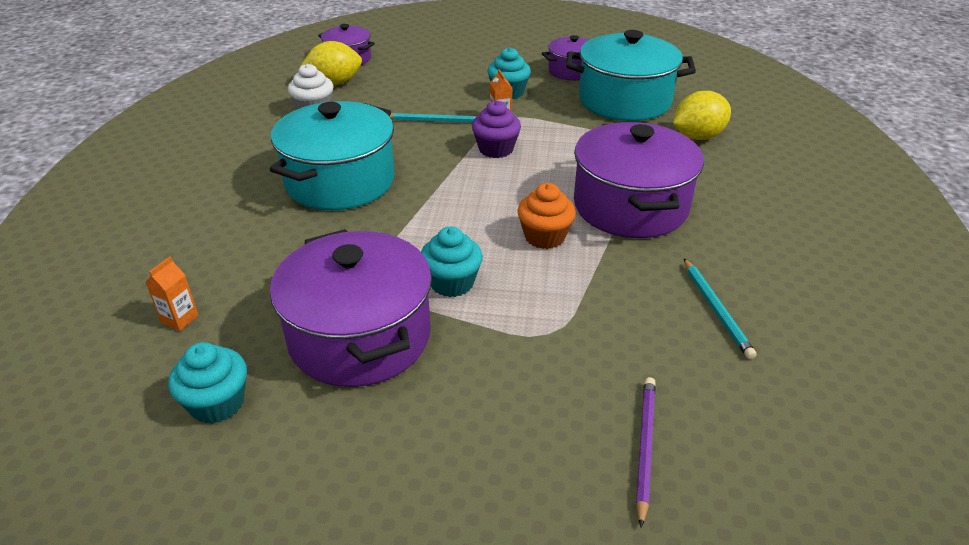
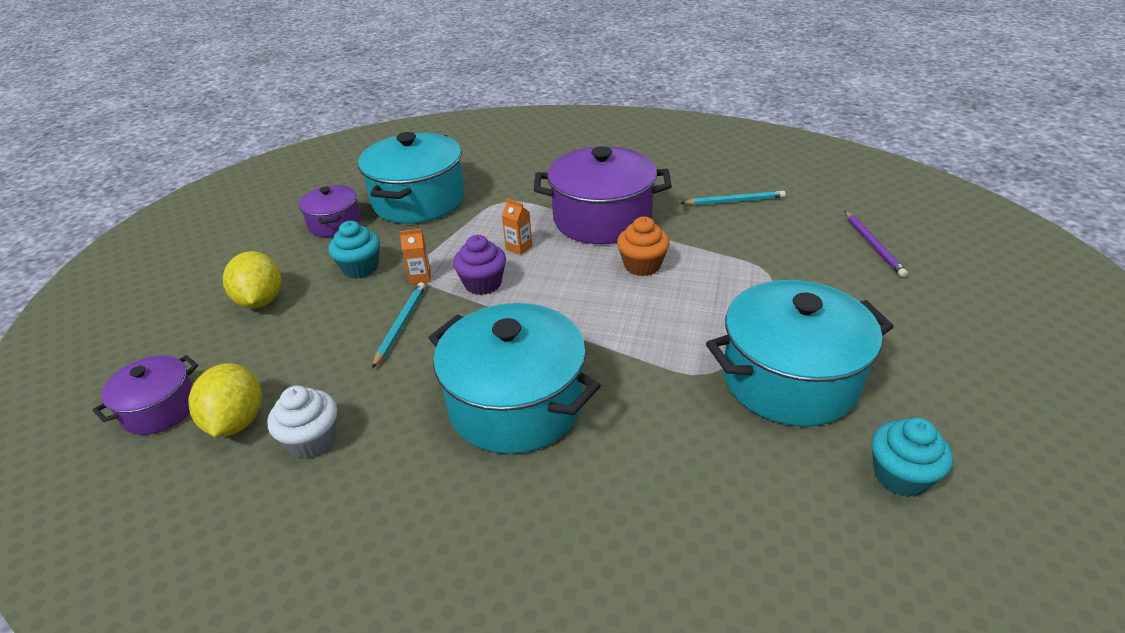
camera: 80 degrees left, 0 degrees up
(180, 319) = (783, 530): orange carton -> orange carton (519, 247)
(360, 337) = (790, 379): purple pot -> turquoise pot
(452, 283) = (709, 321): turquoise cupcake -> none
(644, 447) = (873, 245): purple pencil -> purple pencil turned 120 degrees counterclockwise
(697, 137) = (501, 175): yellow lemon -> yellow lemon (261, 301)

